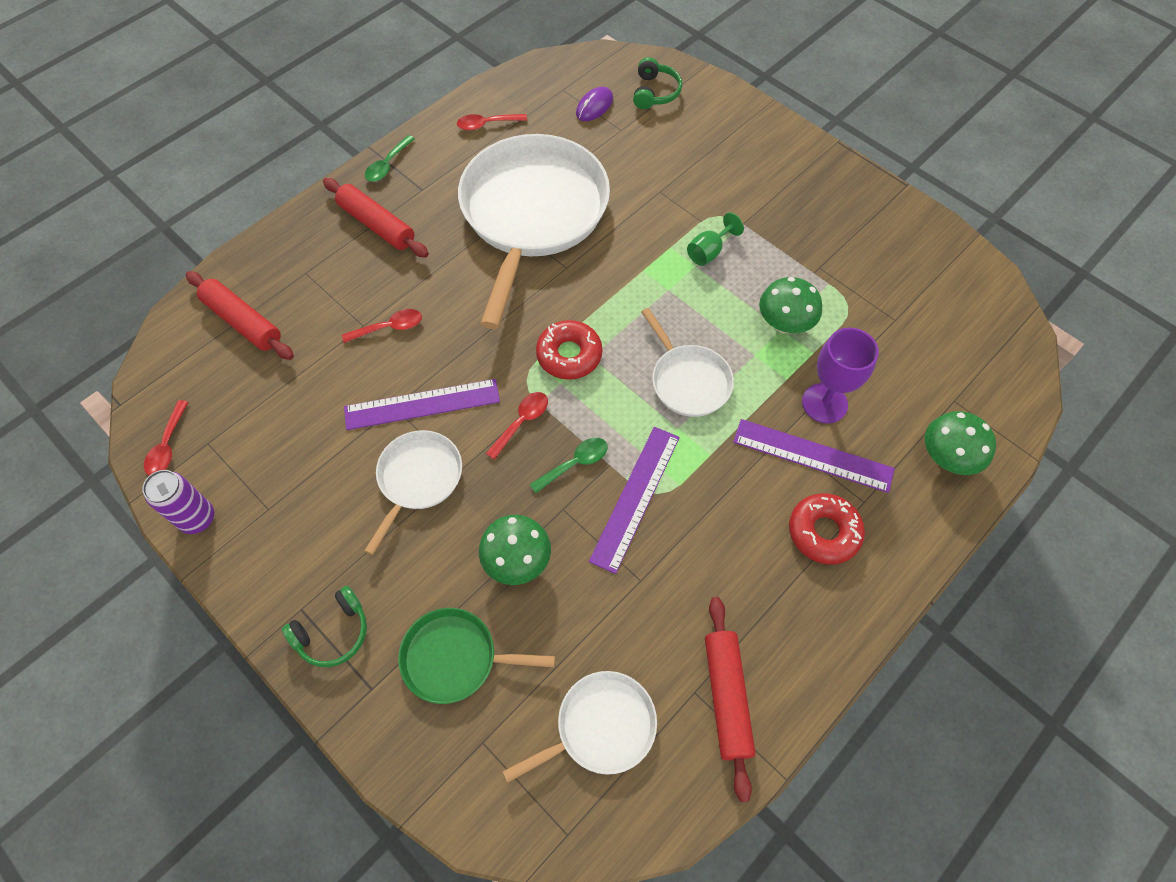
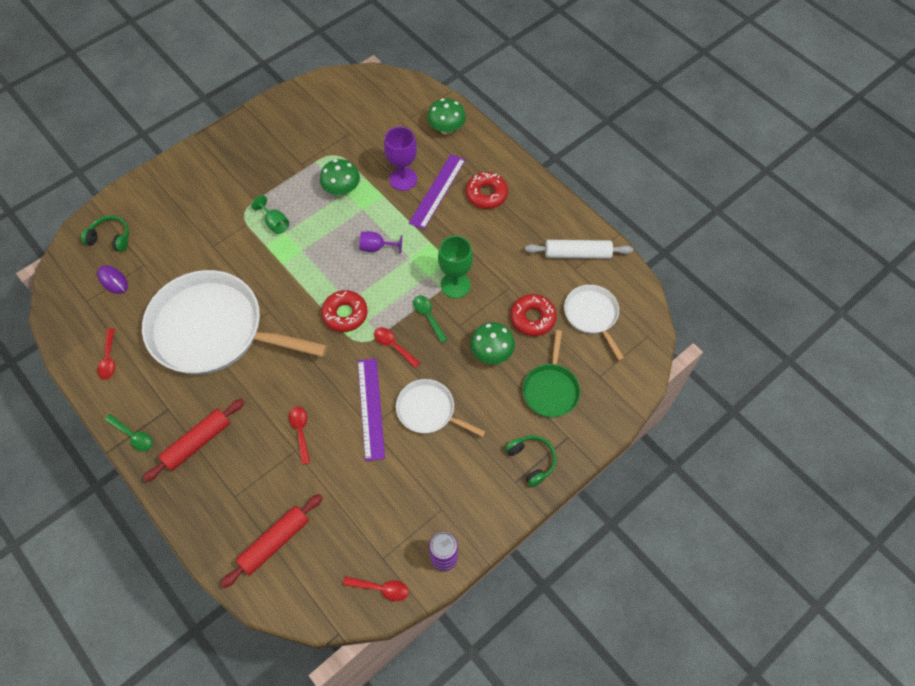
camera: 85 degrees left, 0 degrees up
(586, 622) = (532, 318): none -> red donut
(635, 497) = (455, 285): purple ruler -> green goblet
(688, 381) = (376, 247): white pan -> purple goblet
(726, 697) = (577, 254): red rolling pin -> white rolling pin

